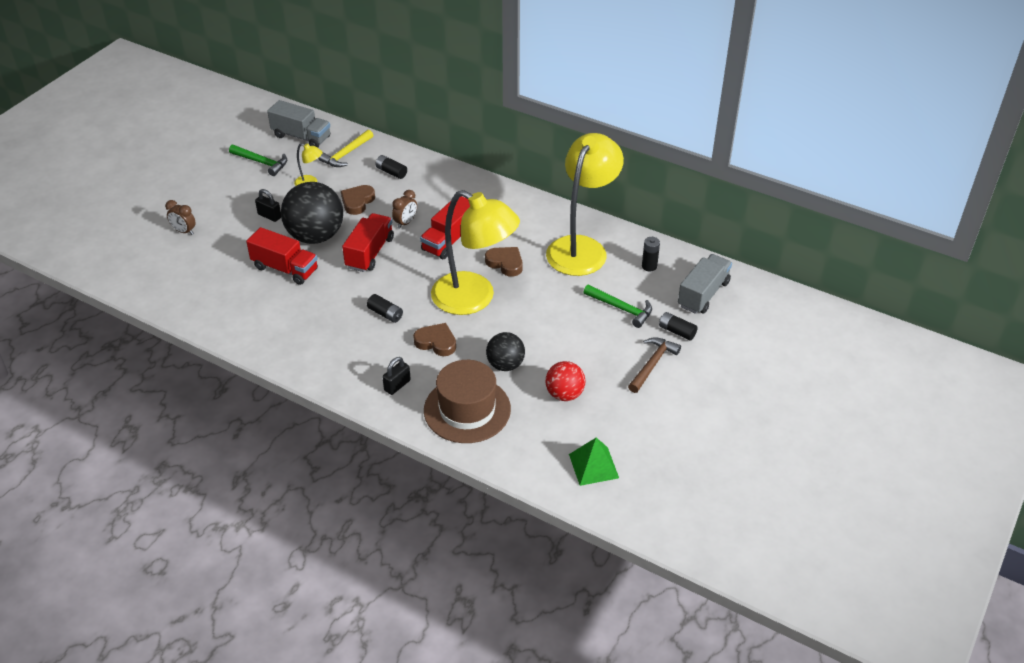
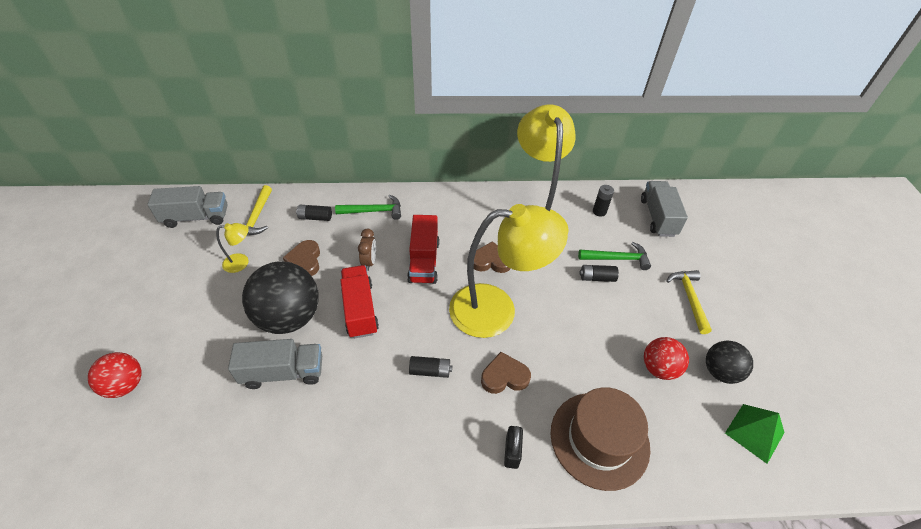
camera: 35 degrees left, 5 degrees up
(184, 231) = (125, 385): brown clock -> red ball
(261, 162) = (170, 261): green hammer -> green hammer (374, 211)
(269, 216) = (221, 317): black padlock -> none
(285, 269) = (283, 372): red truck -> grey truck
(505, 365) = (584, 366): black ball -> black ball (720, 372)
(652, 364) = (689, 298): brown hammer -> yellow hammer
(677, 331) = (674, 258): black battery -> black battery (597, 278)

